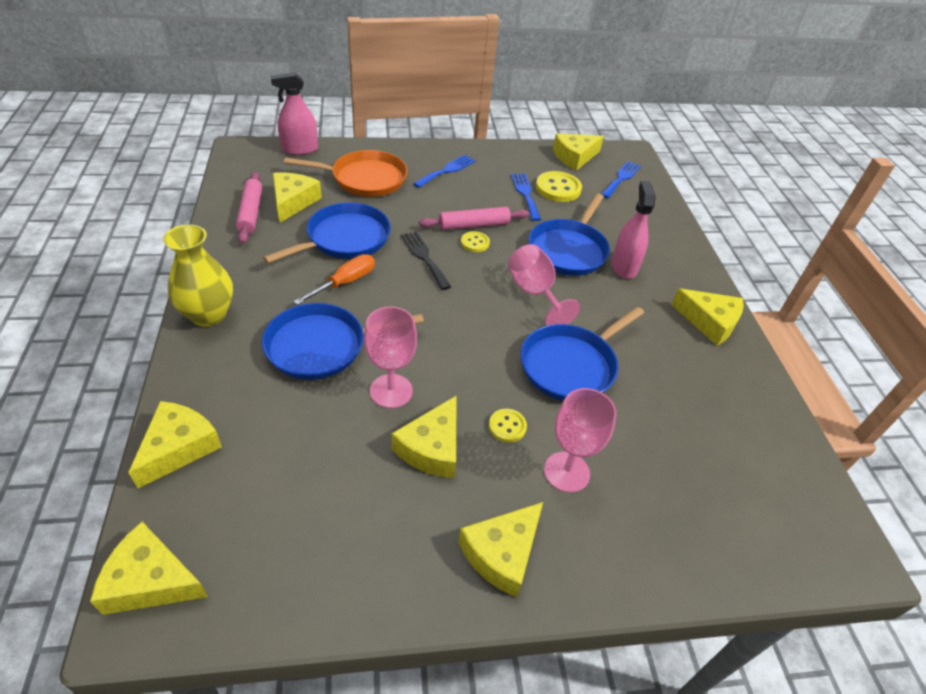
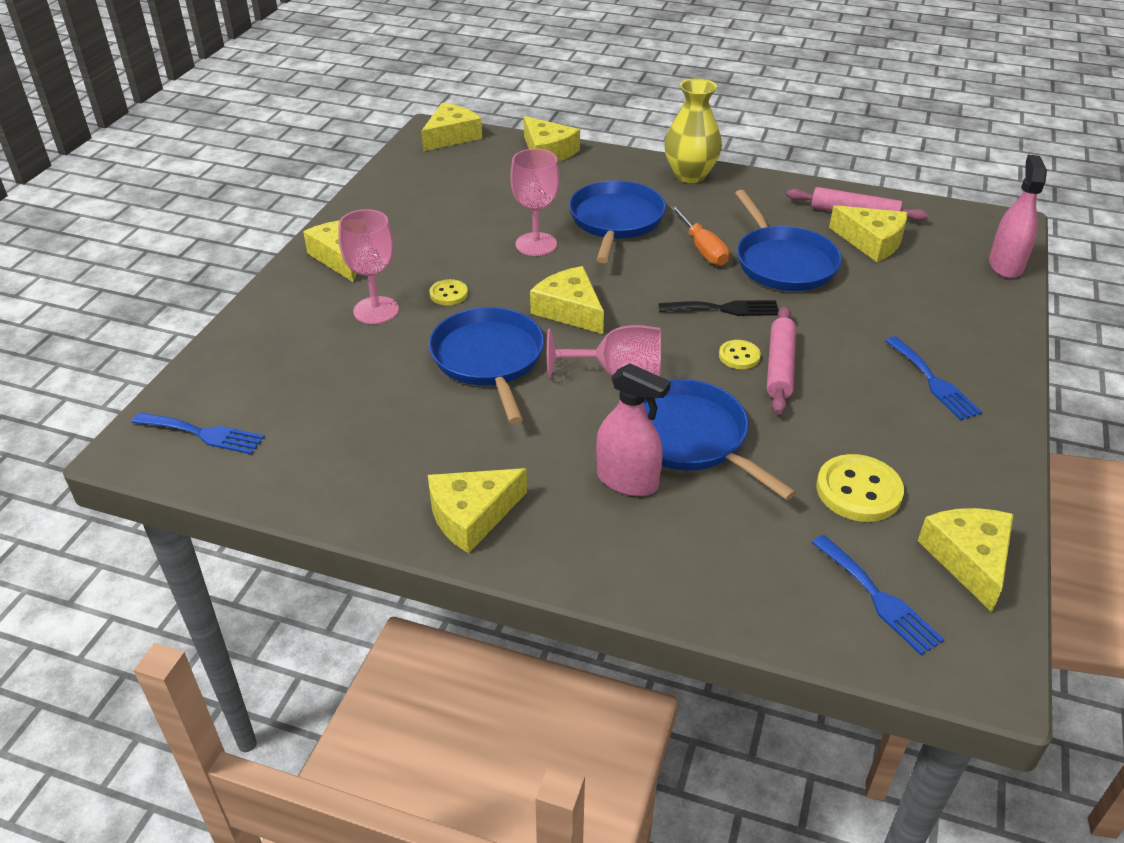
camera: 120 degrees right, 5 degrees down
(365, 179) = (918, 302): orange pan -> none
(432, 448) = (460, 250): yellow cheese -> yellow cheese (570, 310)
(525, 194) = (847, 444): blue fork -> blue fork (202, 433)

